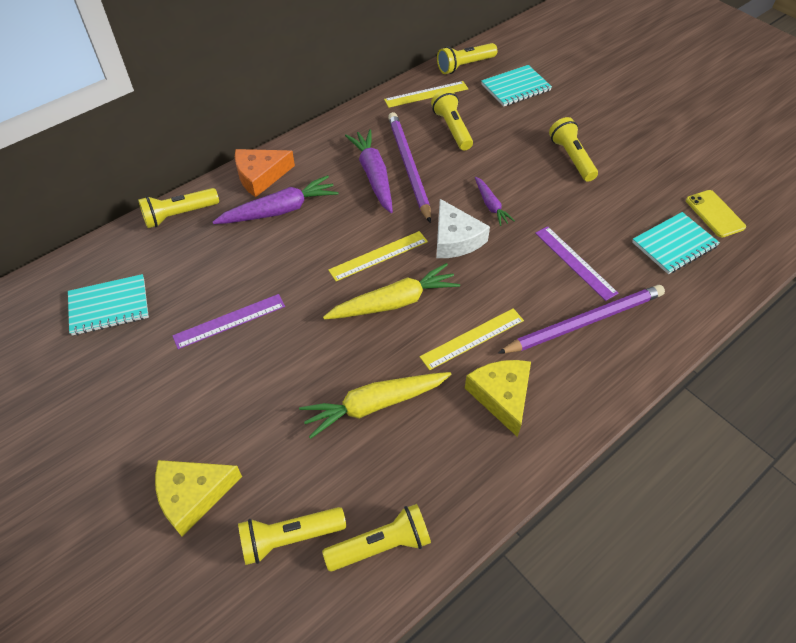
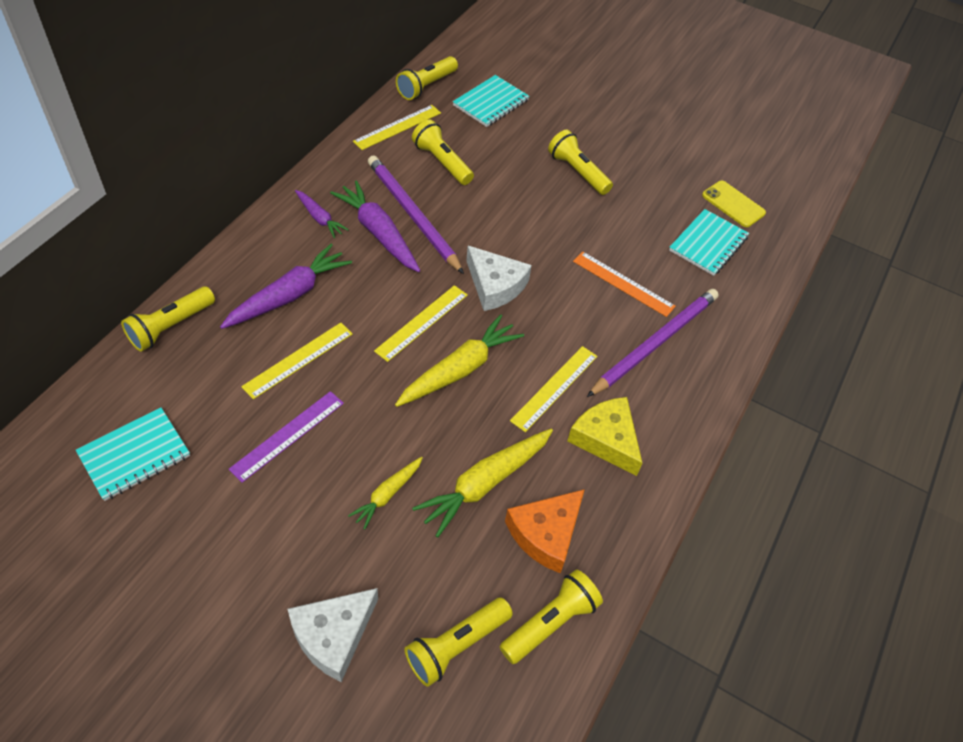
camera: 25 degrees left, 0 degrees up
(193, 495) = (333, 635): yellow cheese -> white cheese
(260, 176) = (248, 259): orange cheese -> orange cheese (545, 533)
(264, 263) = (298, 360): none -> yellow ruler
(288, 391) = (387, 494): none -> yellow carrot
(491, 205) = (516, 241): purple carrot -> purple carrot (319, 218)
(575, 262) = (623, 283): purple ruler -> orange ruler

